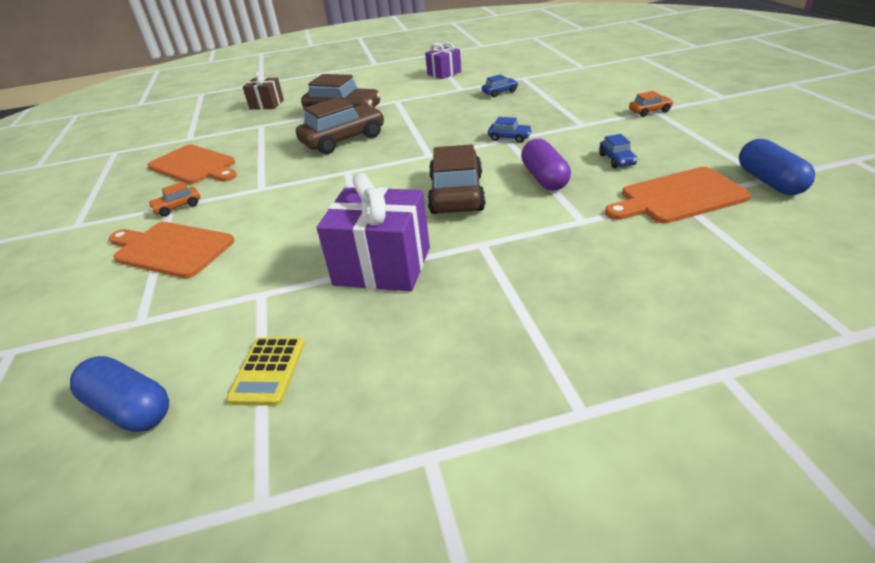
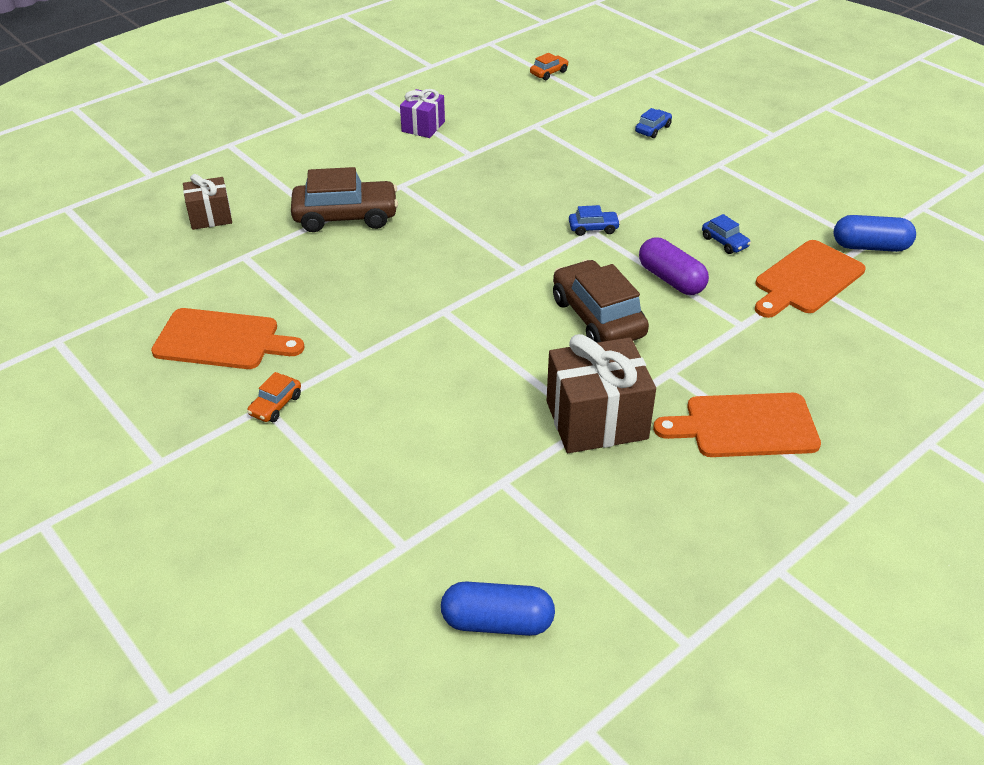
camera: 30 degrees left, 5 degrees up
(171, 249) = (336, 460): orange cutting board -> orange cutting board (745, 426)
(268, 371) = (589, 550): yellow calculator -> none
(343, 140) = (392, 263): brown car -> none
(382, 266) = (596, 420): purple gift -> brown gift
(500, 92) = (526, 155): blue car -> blue car (653, 129)
(649, 111) = (714, 166): orange car -> orange car (549, 73)
(769, 181) = (870, 246): blue capsule -> blue capsule turned 45 degrees counterclockwise

